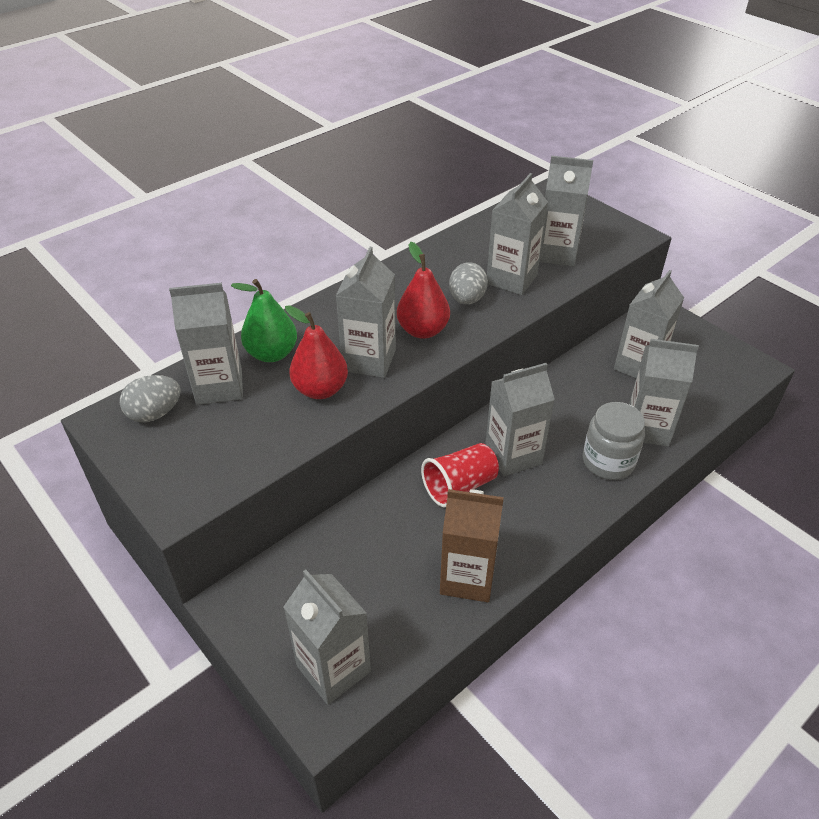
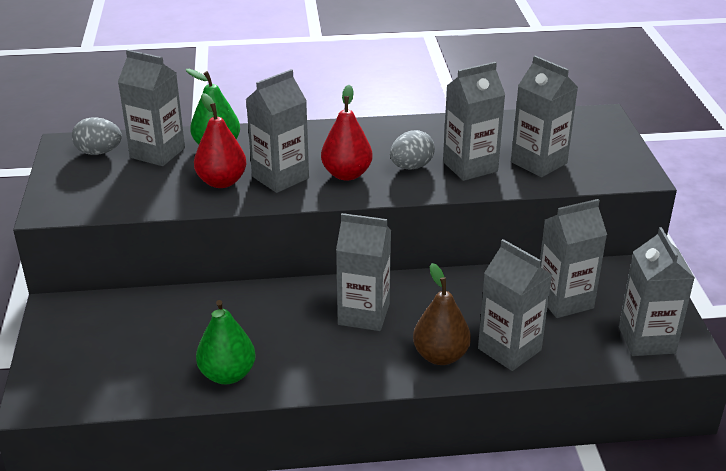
camera: 35 degrees right, 10 degrees down
(333, 668) = (73, 378): grey carton -> grey carton (646, 340)
(459, 486) = (294, 315): red cup -> none
(467, 577) = (227, 374): brown carton -> green pear
(608, 461) = (440, 356): grey jar -> brown pear

